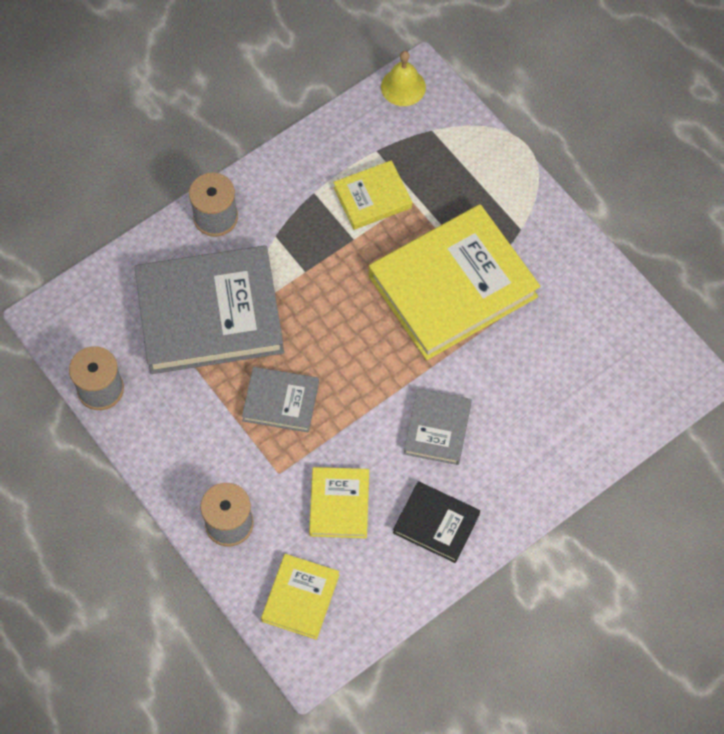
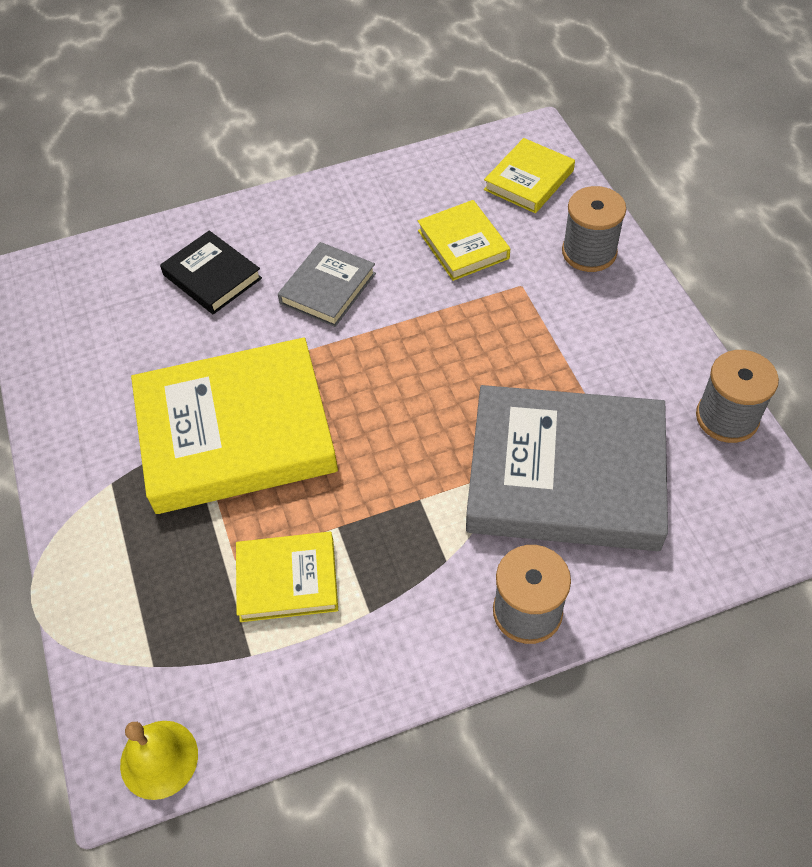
camera: 160 degrees left, 10 degrees down
(281, 401) = (499, 353): grey book -> none
(339, 504) = (463, 244): yellow book -> yellow book turned 45 degrees counterclockwise
(436, 524) = (368, 209): black book -> black book (212, 276)

